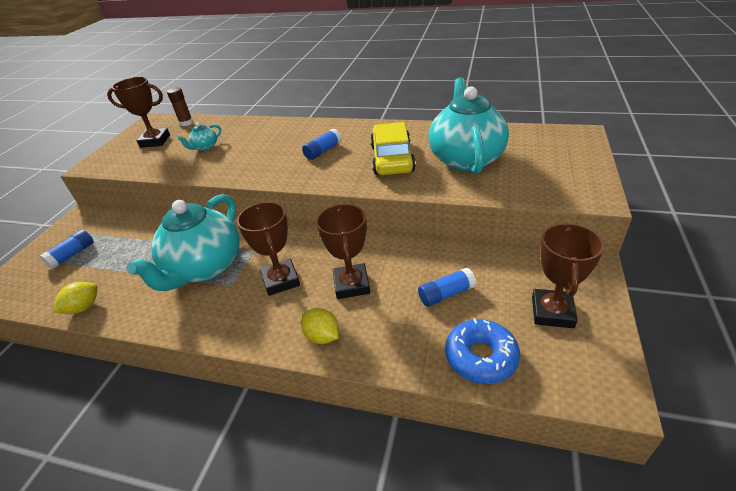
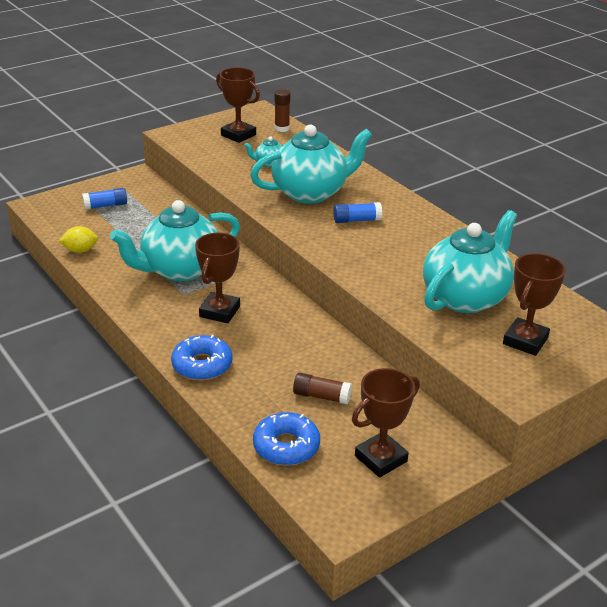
camera: 35 degrees right, 5 degrees down
(264, 150) = (310, 192): none -> turquoise teapot
(322, 336) = (202, 365): yellow lemon -> blue donut
(351, 285) = (264, 346): brown trophy -> brown trophy (525, 341)
(392, 158) = (403, 260): yellow car -> none
(446, 294) = (321, 396): blue glue stick -> brown glue stick

